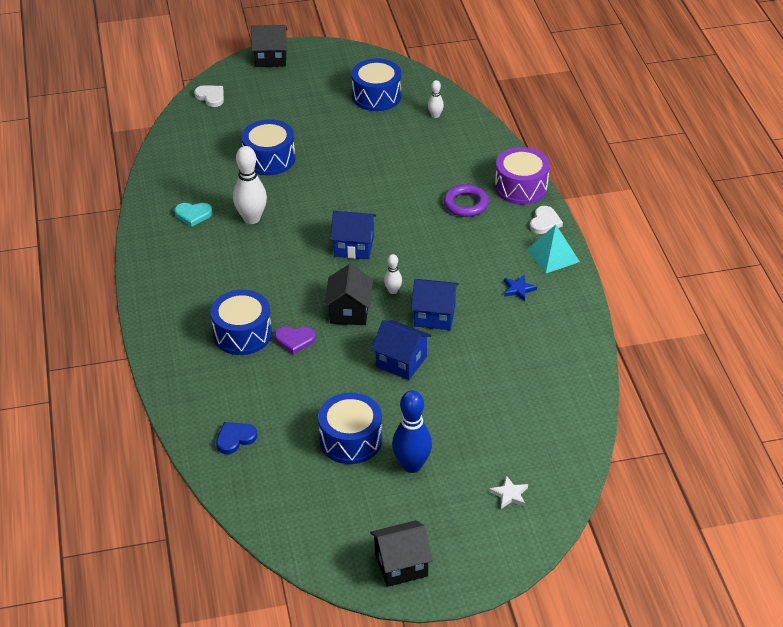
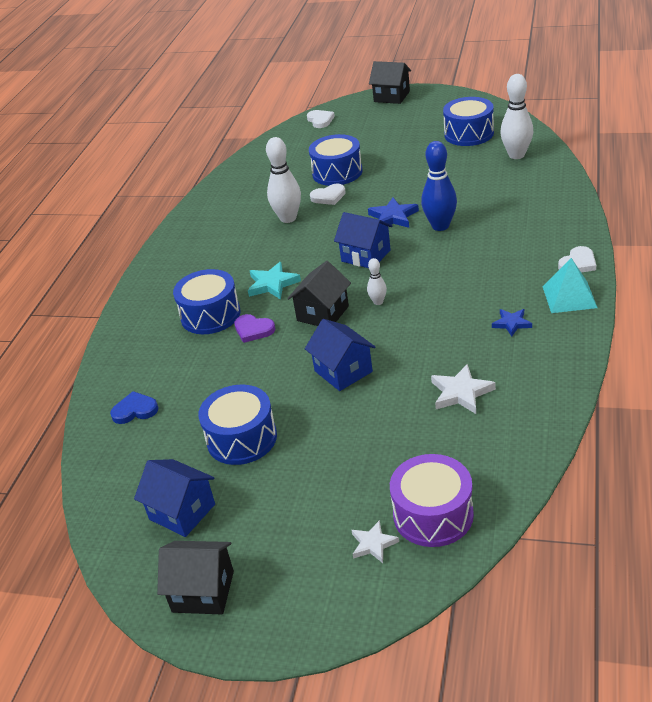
camera: 30 degrees right, 5 degrees down
(193, 215) = (240, 208): turquoise heart -> none
(278, 188) = (328, 197): none -> white heart
(282, 291) = (272, 284): none -> turquoise star
(355, 201) = (393, 217): none -> blue star
(412, 465) = (286, 481): blue bowling pin -> blue bowling pin (440, 226)
(434, 316) = (405, 333): blue house -> blue house (182, 512)
(435, 115) = (516, 155): white bowling pin -> white bowling pin, size x1.96
(466, 204) = (501, 234): purple ring -> none
(510, 359) = (461, 392): none -> white star
(521, 187) = (570, 227): purple drum -> purple drum (433, 515)

